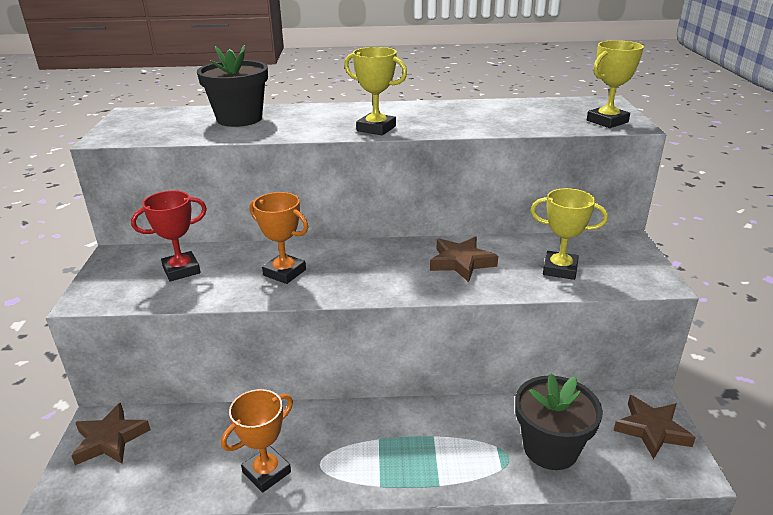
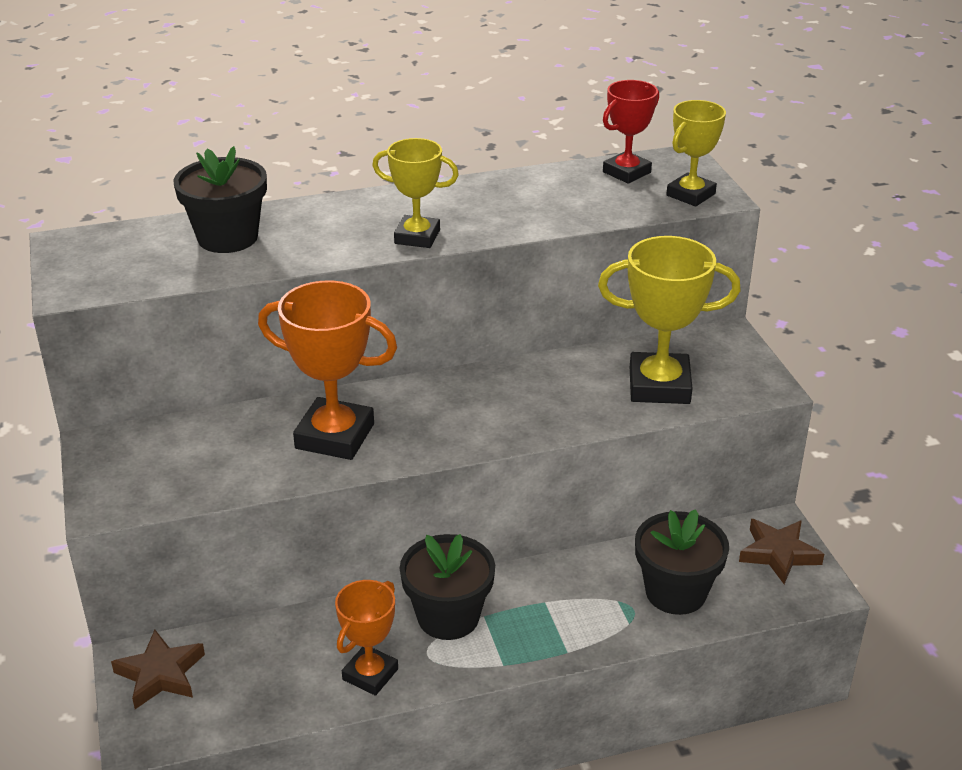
camera: 15 degrees left, 5 degrees up
(181, 270) = (201, 452): red trophy -> red trophy (626, 172)
(284, 272) = (335, 436): orange trophy -> orange trophy, size x1.59
(349, 434) = (448, 617): none -> black flower pot
(461, 262) = (544, 392): brown star -> none
(560, 269) = (659, 386): yellow trophy -> yellow trophy, size x1.59

